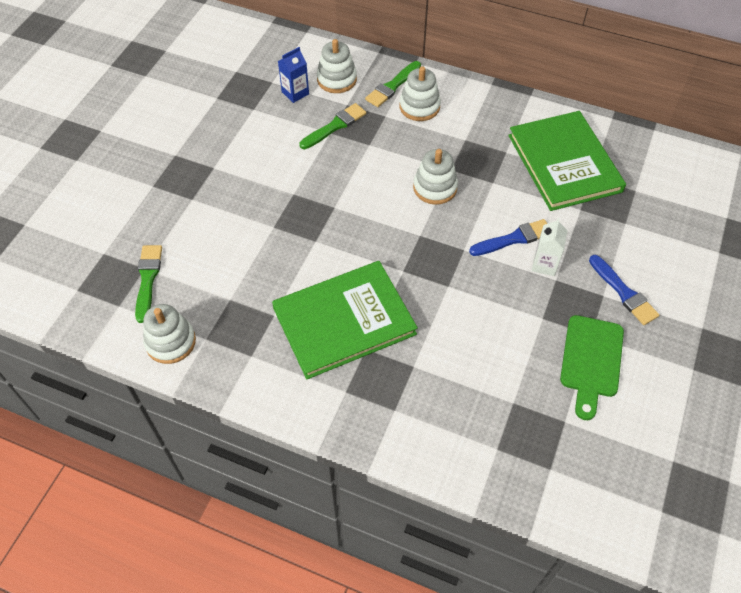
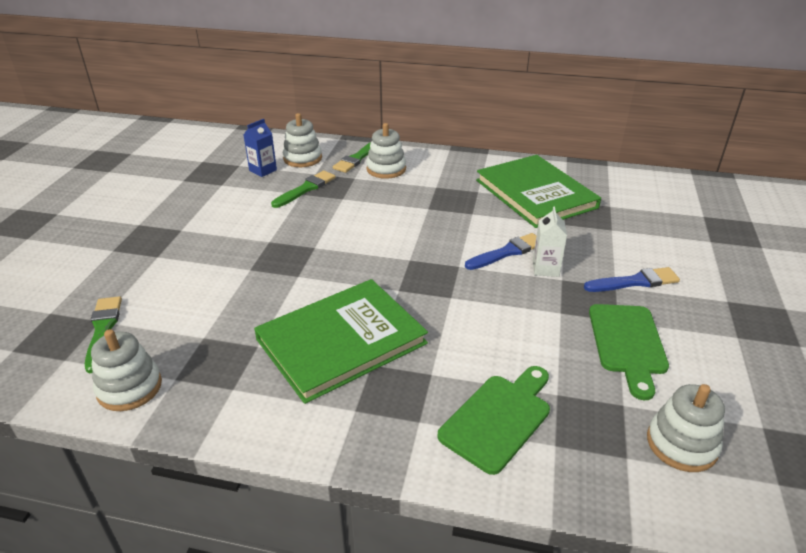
camera: 10 degrees left, 20 degrees down
(435, 187) = (416, 222): white stacking toy -> white stacking toy (681, 444)
(458, 417) = (498, 418): none -> green cutting board
(624, 292) = (635, 282): blue brush -> blue brush turned 60 degrees counterclockwise

